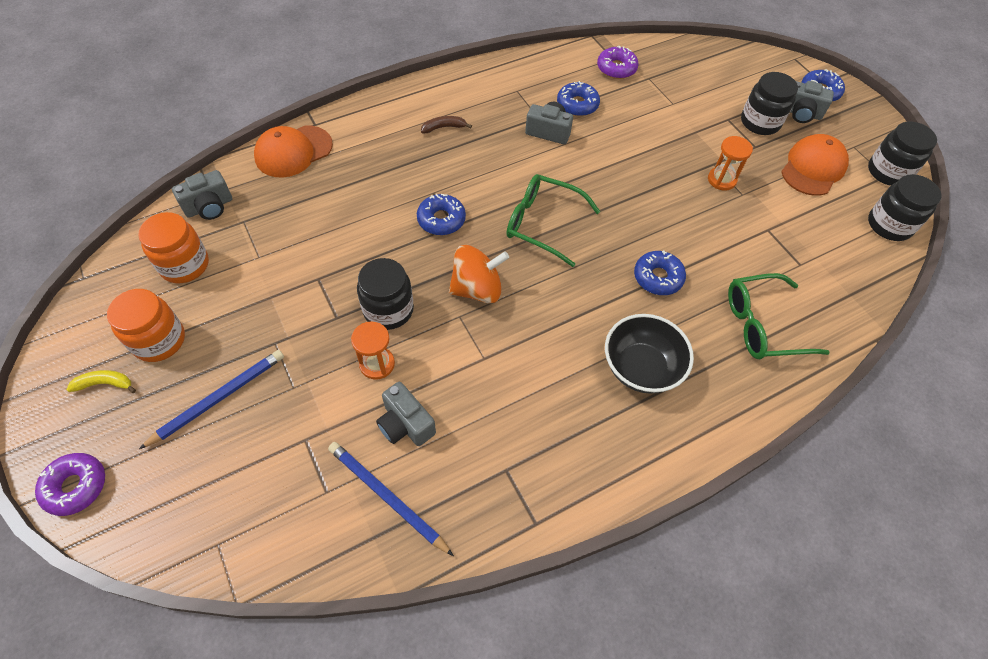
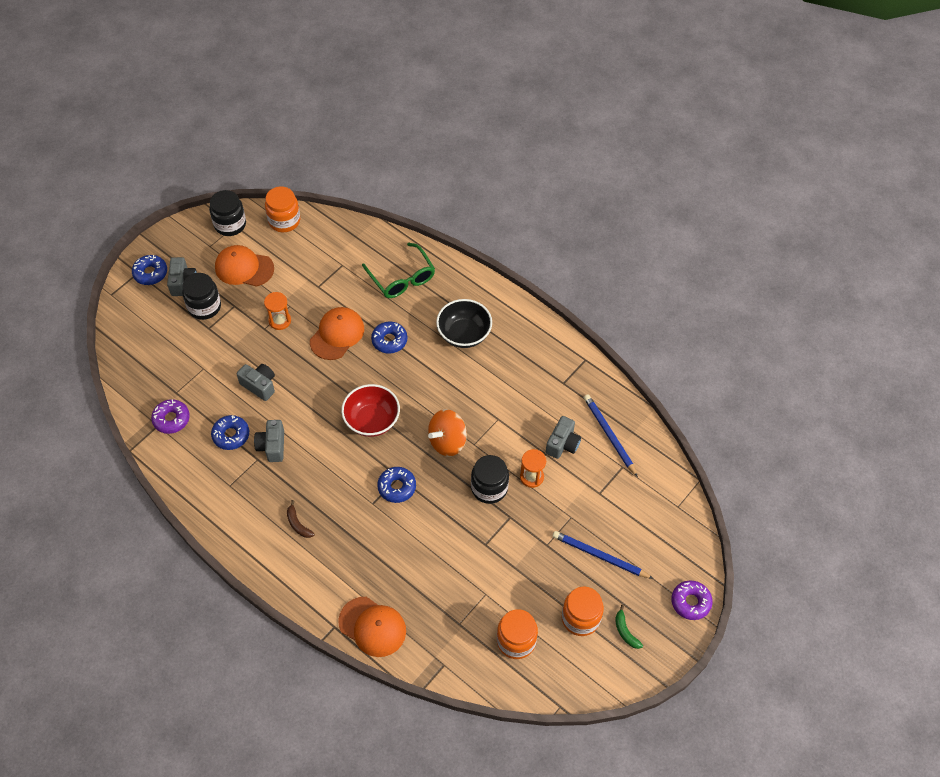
camera: 110 degrees left, 0 degrees up
(105, 384) = (625, 631): yellow banana -> green banana
(209, 207) = (457, 657): grey camera -> grey camera (259, 385)
(387, 497) = (609, 435): blue pencil -> blue pencil turned 135 degrees clockwise
(477, 289) = (447, 441): orange spinning top -> orange spinning top turned 90 degrees counterclockwise
(543, 224) = (372, 420): green glasses -> red bowl
(684, 227) = (337, 334): none -> orange cap
(889, 225) = (284, 221): black jar -> orange jar

